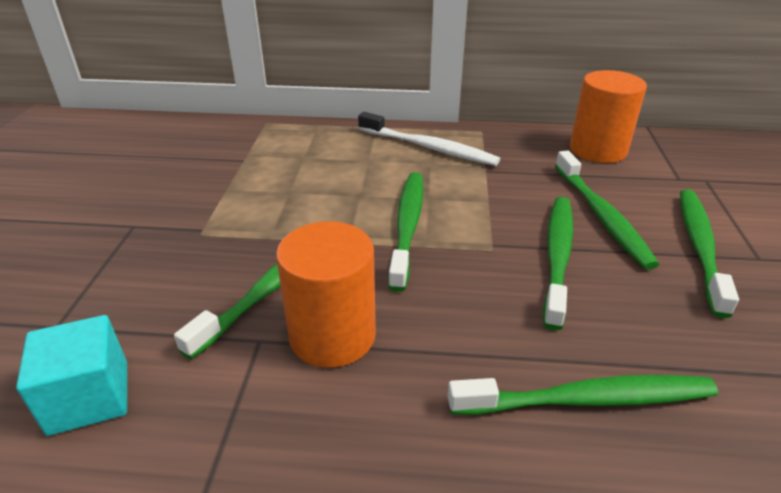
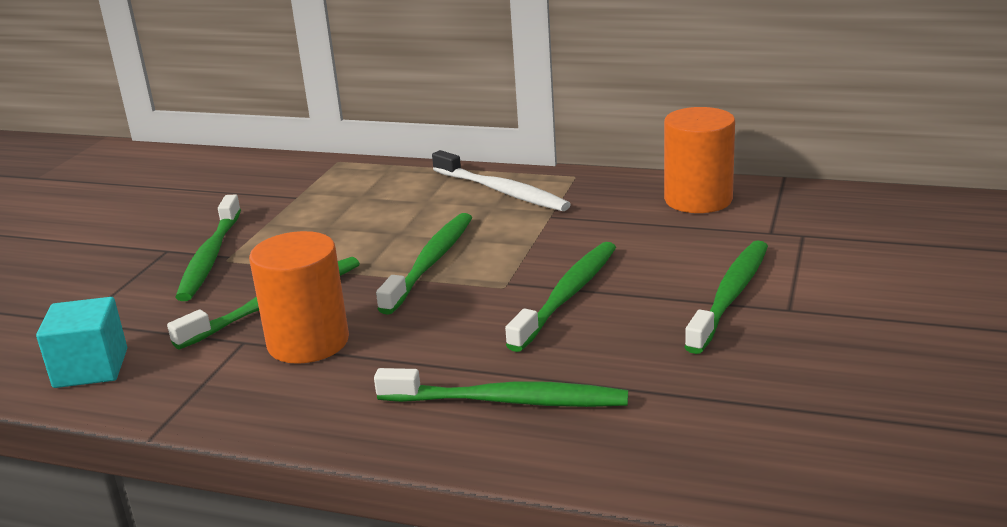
camera: 15 degrees right, 10 degrees down
(601, 215) = (645, 262): green toothbrush -> green toothbrush (210, 257)

